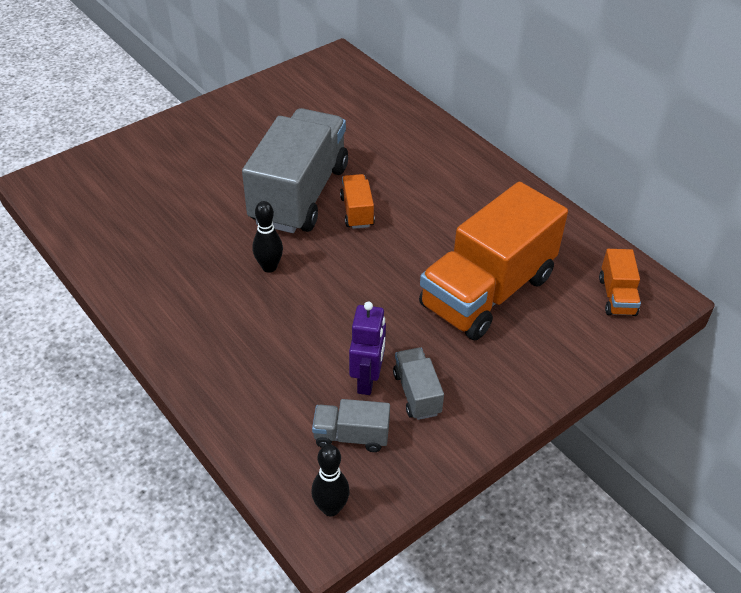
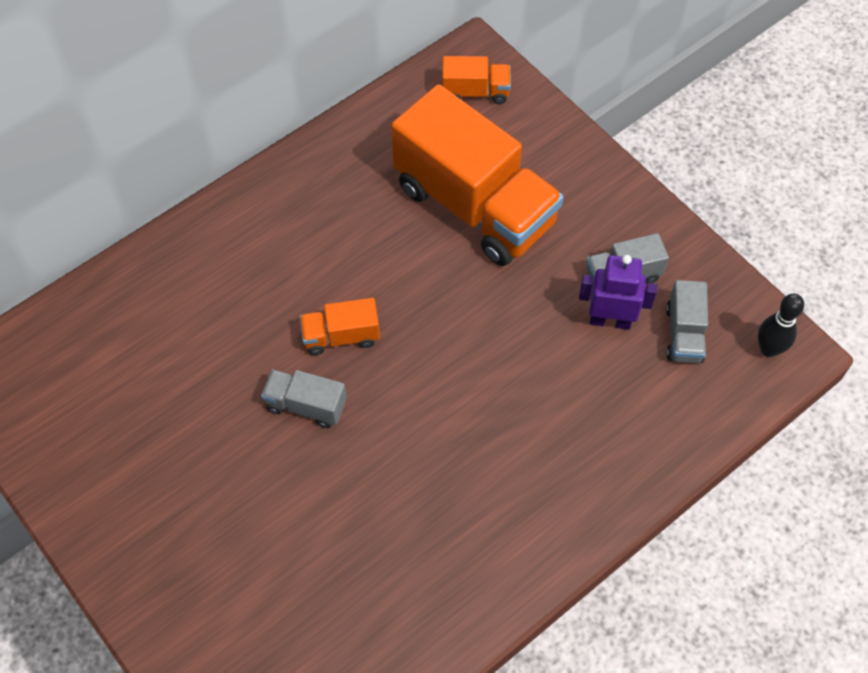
camera: 90 degrees left, 15 degrees up
(269, 267) = (444, 431): black bowling pin -> none
(299, 194) = (306, 405): grey truck -> grey truck, size x0.43

